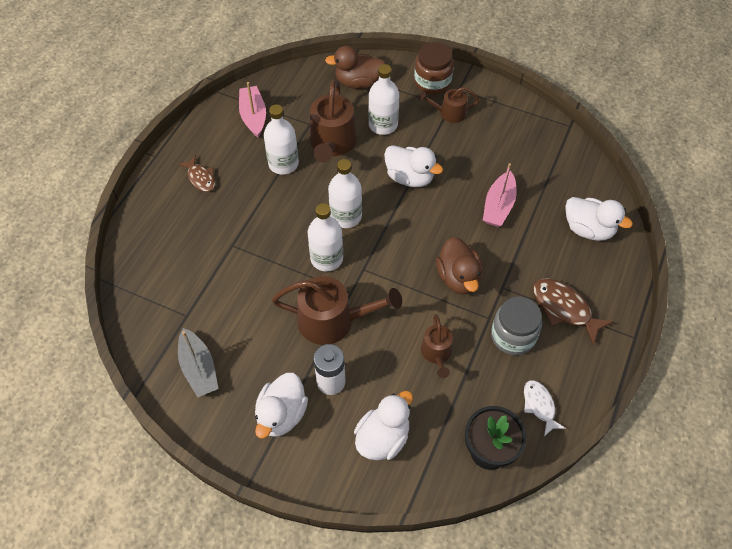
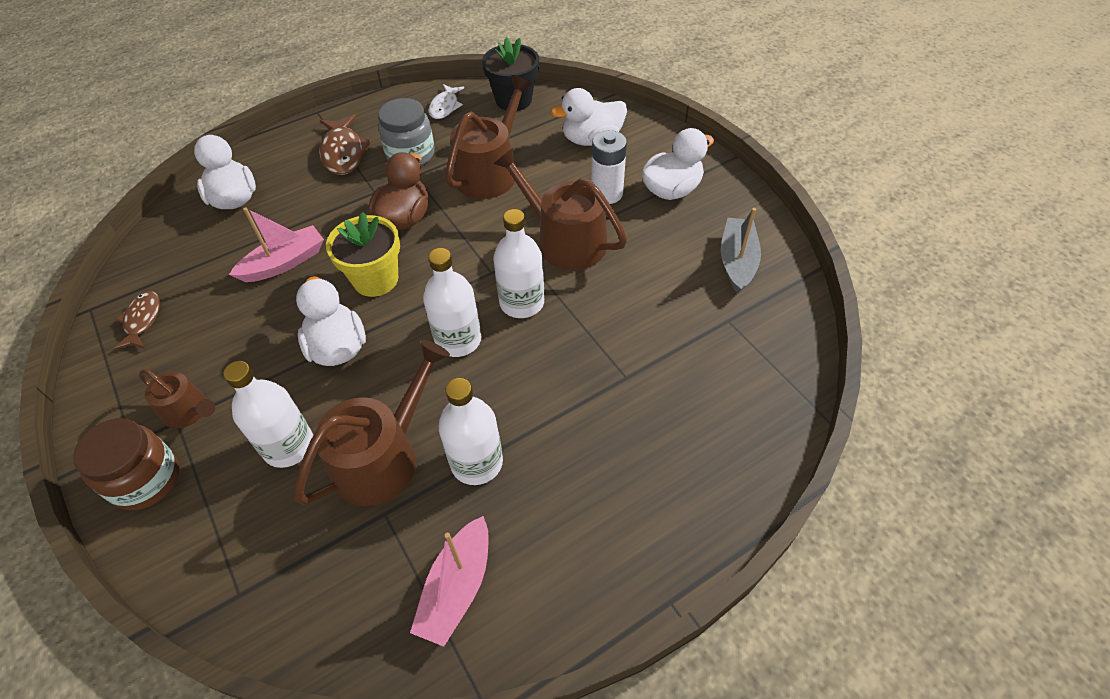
camera: 145 degrees left, 5 degrees down
(201, 178) = (614, 508): brown fish -> brown fish (142, 320)
(358, 82) = (241, 553): brown duck -> none
(431, 225) = (375, 279): none -> yellow flower pot
(436, 353) = (490, 172): brown watering can -> brown watering can, size x1.77

